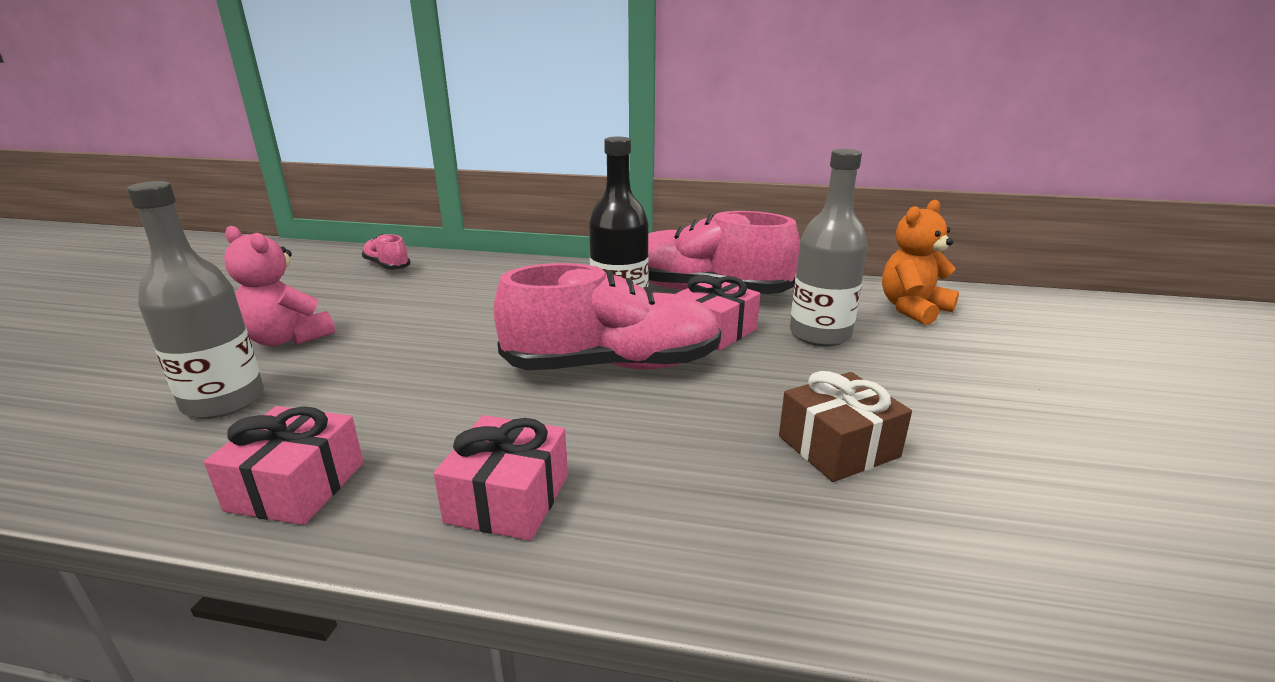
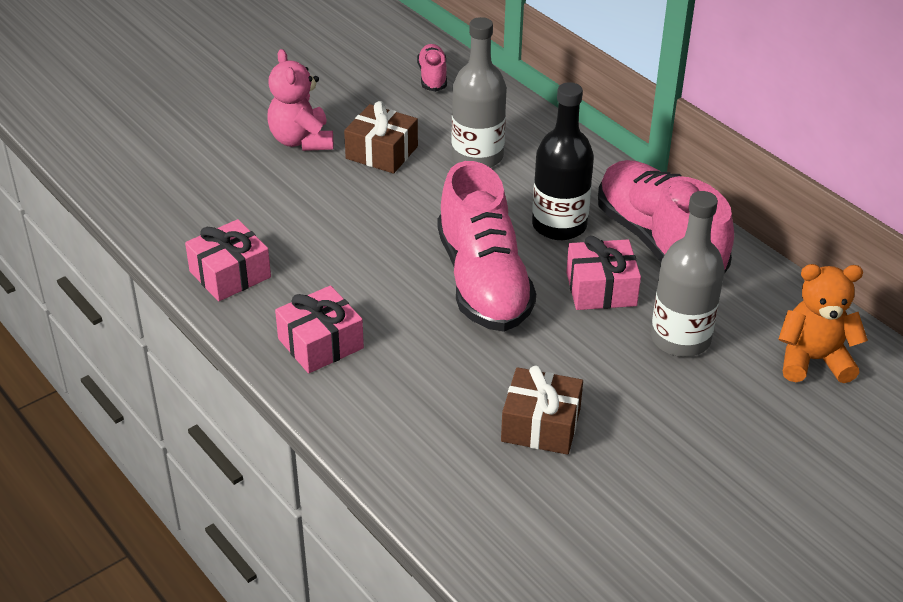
camera: 40 degrees right, 15 degrees up
(224, 401) = (232, 186): grey bottle -> grey bottle (477, 156)
(391, 319) = (382, 152): none -> brown gift
(612, 365) = (483, 281): pink shoe -> pink shoe turned 45 degrees clockwise

